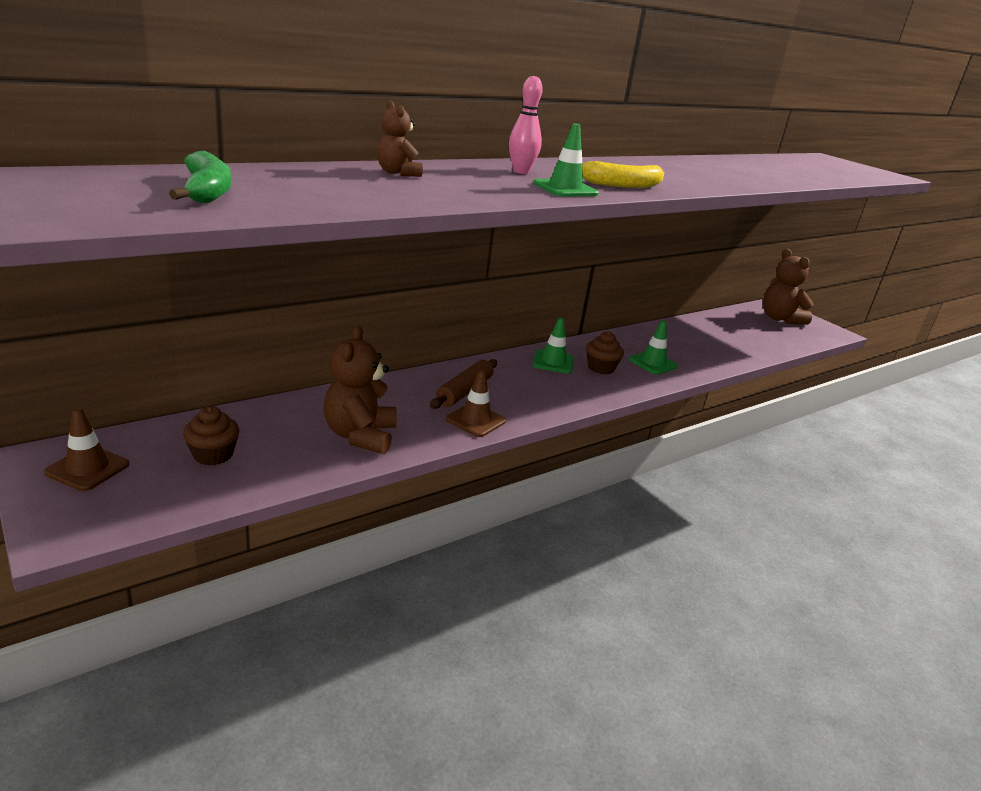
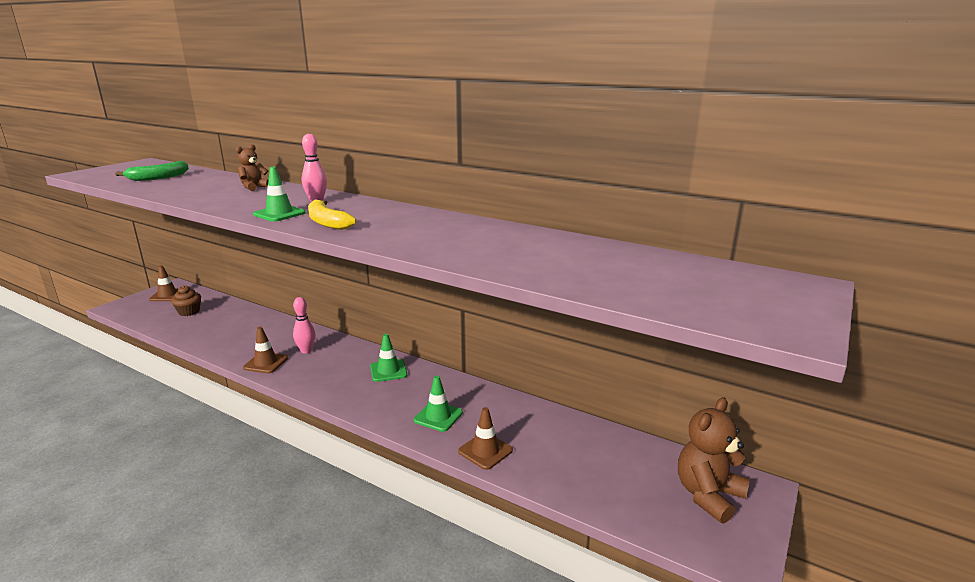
camera: 70 degrees right, 5 degrees down
(360, 436) = (225, 336): brown teddy bear -> none
(464, 391) = (306, 350): brown rolling pin -> pink bowling pin
(601, 368) = (398, 393): brown cupcake -> none
(711, 360) = (485, 451): none -> brown traffic cone

